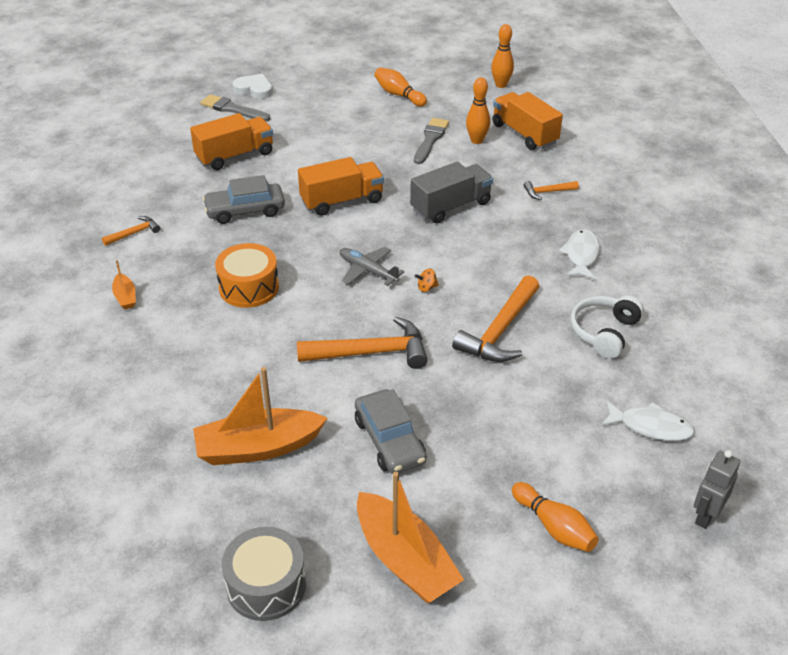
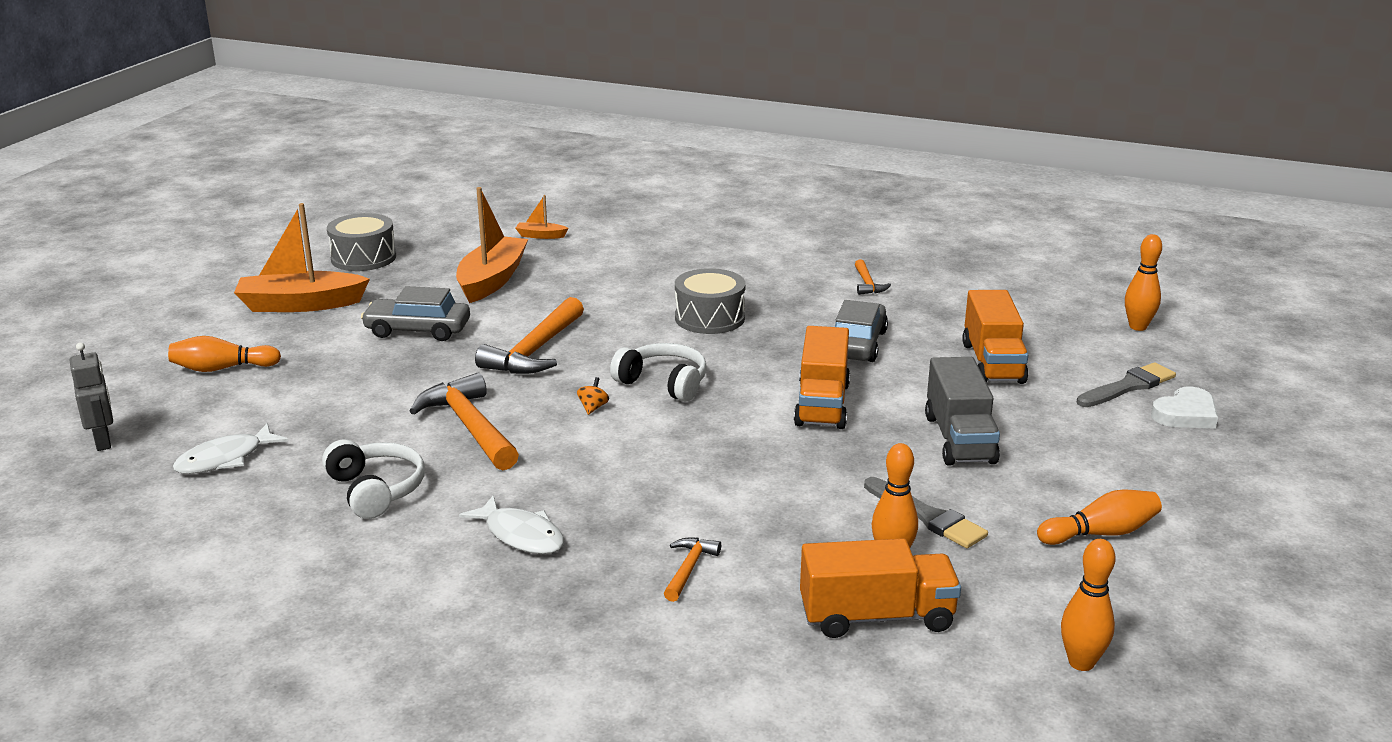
camera: 120 degrees right, 15 degrees down
(125, 297) = (760, 265): orange boat -> orange boat (541, 236)
(142, 117) = (1138, 327): none -> orange bowling pin
(249, 287) = (709, 318): orange drum -> grey drum
(368, 271) = (663, 383): grey plane -> white headphones
(451, 206) = (734, 475): grey truck -> grey truck (959, 439)

